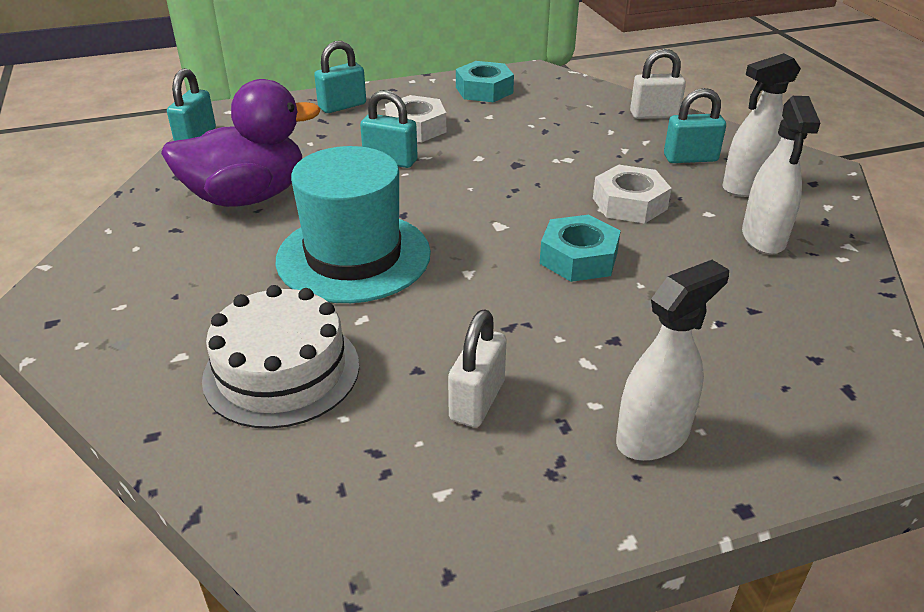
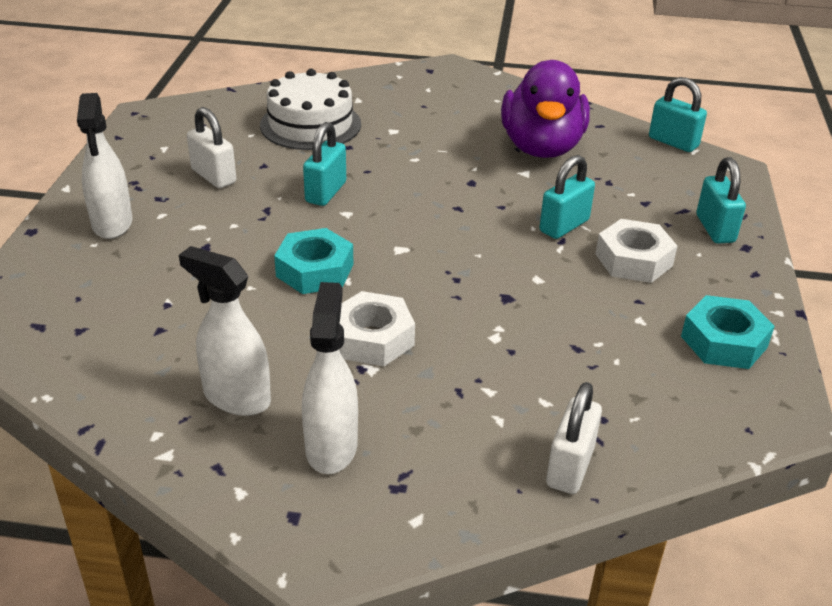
camera: 115 degrees right, 0 degrees up
(353, 256) = (413, 172): turquoise hat -> none
(690, 158) = (430, 435): turquoise padlock -> turquoise padlock (326, 192)

